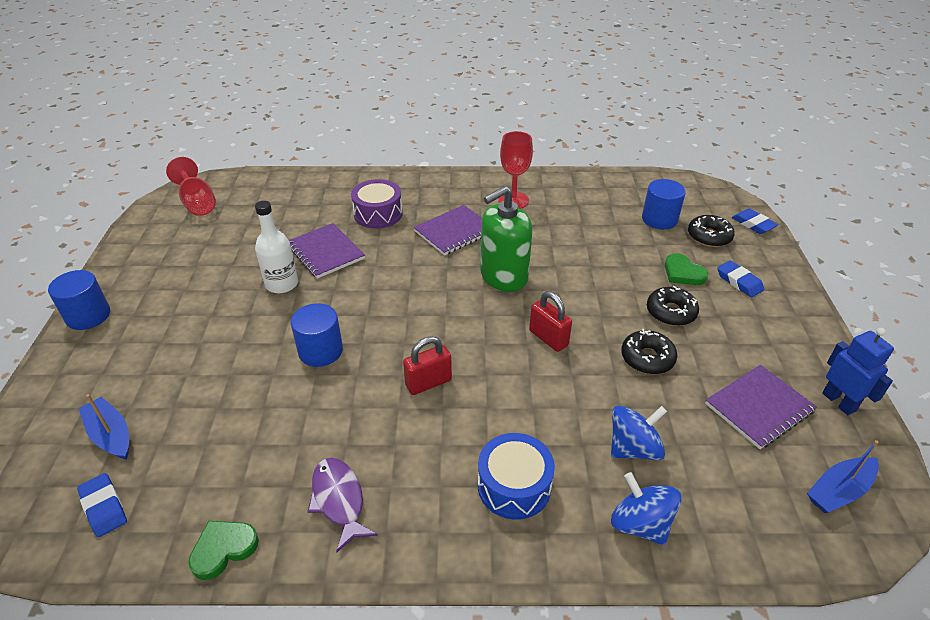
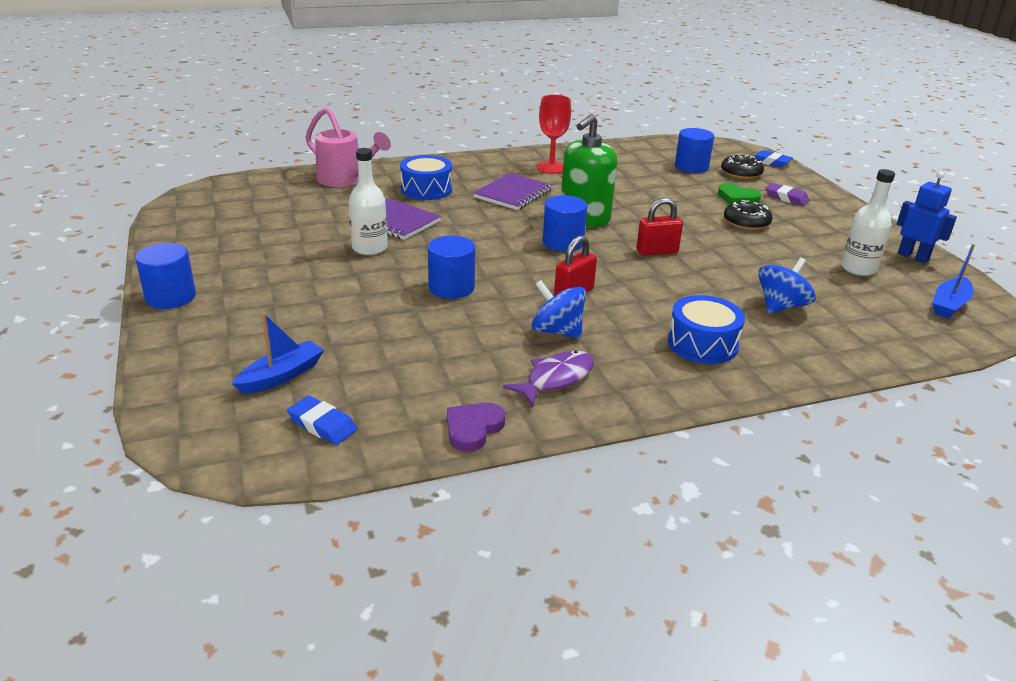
camera: 20 degrees left, 10 degrees down
(111, 435) = (281, 376): blue boat -> blue boat turned 105 degrees clockwise
(197, 203) = (220, 201): red goblet -> none
(223, 549) = (473, 428): green heart -> purple heart
(315, 191) = (345, 180): none -> pink watering can
(339, 500) = (556, 379): purple fish -> purple fish turned 90 degrees clockwise
(378, 214) = (426, 189): purple drum -> blue drum
(461, 308) = (563, 242): none -> blue cylinder
(548, 338) = (657, 251): red padlock -> red padlock turned 45 degrees counterclockwise
(640, 524) = (821, 348): blue spinning top -> blue spinning top (557, 331)
(647, 358) = (749, 252): black donut -> none
(739, 282) = (786, 198): blue eraser -> purple eraser
(759, 408) = (858, 268): purple notebook -> white bottle

